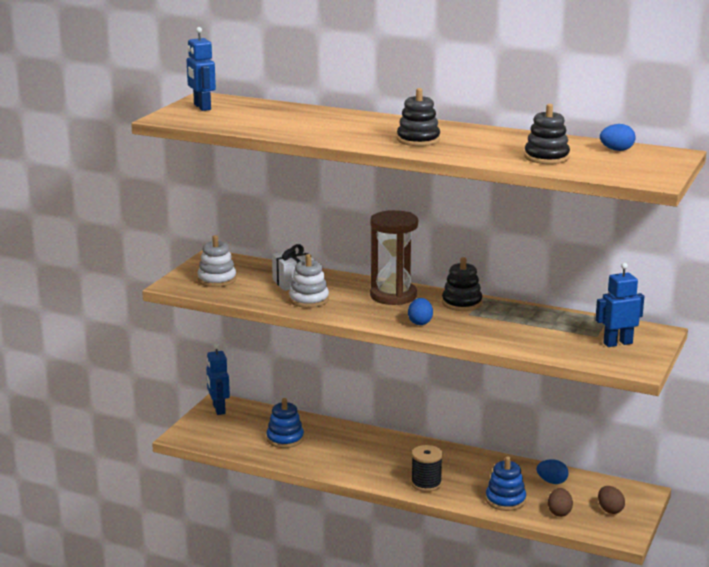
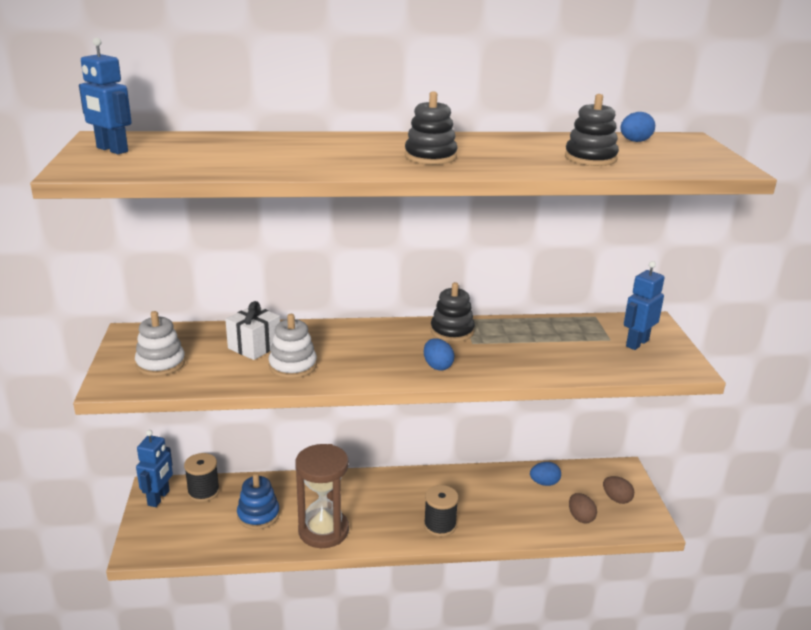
camera: 30 degrees left, 5 degrees up
(218, 409) = (159, 498): blue robot -> blue robot turned 120 degrees counterclockwise
(254, 414) = (203, 492): none -> black spool
(393, 296) = (377, 338): brown hourglass -> brown hourglass (323, 531)
(505, 500) = (524, 520): blue stacking toy -> none

